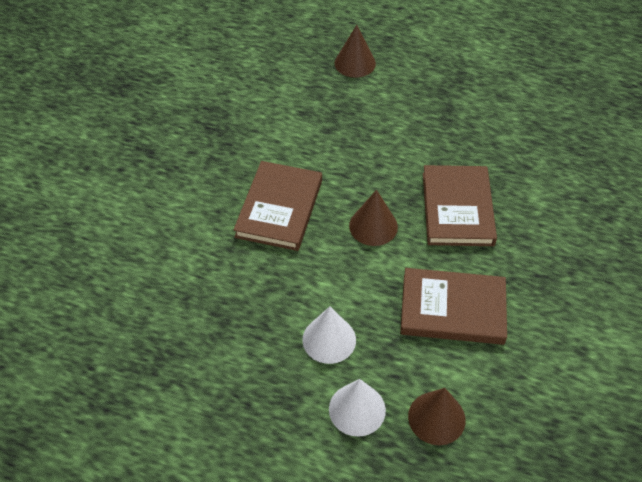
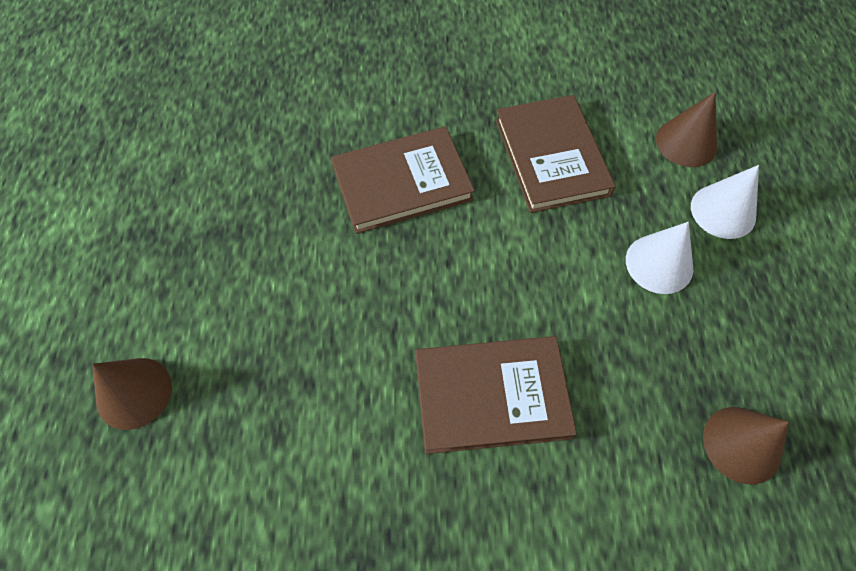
camera: 110 degrees left, 10 degrees up
(373, 226) = (470, 266): brown cone -> brown cone (742, 444)

